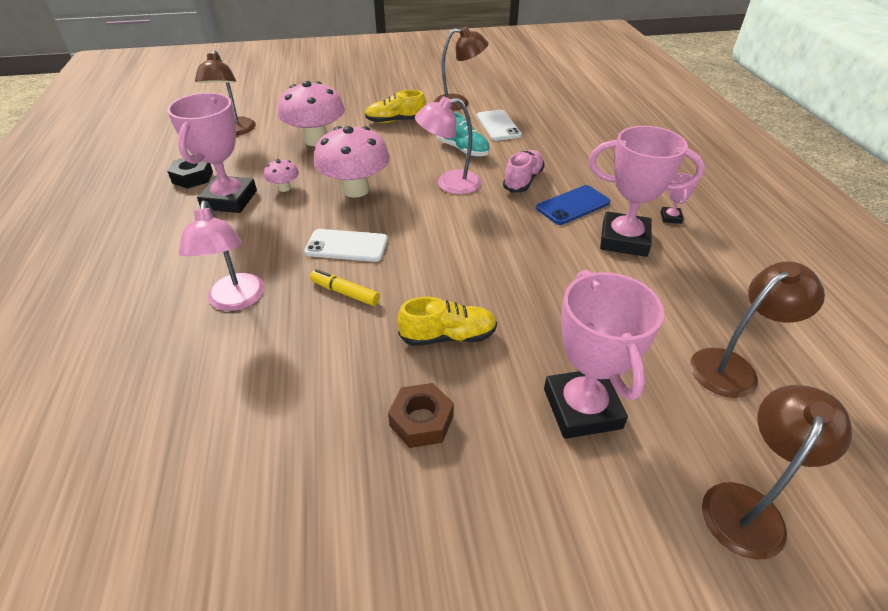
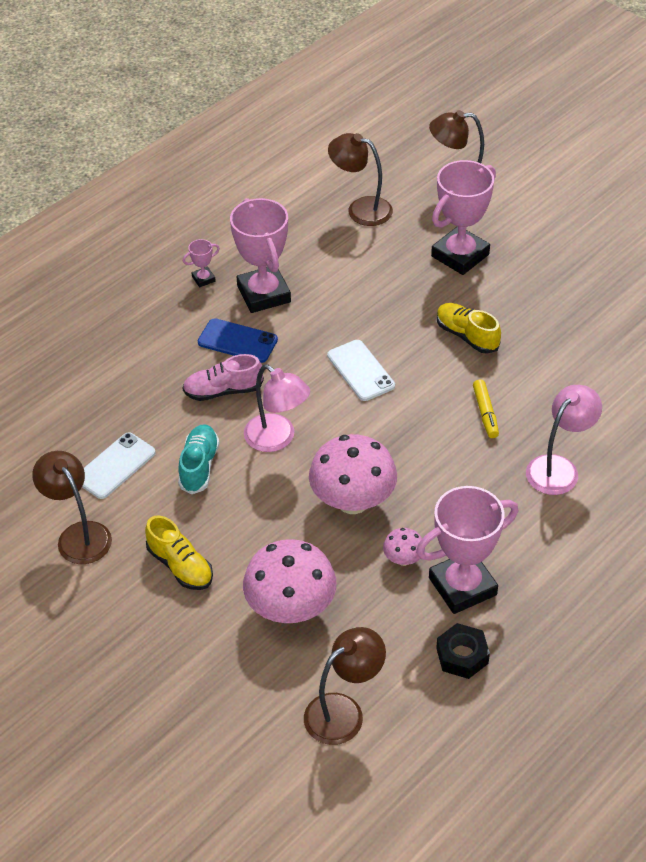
camera: 125 degrees left, 5 degrees up
(347, 246) = (436, 449): white phone -> white phone (360, 370)
(421, 421) = (540, 312): brown nut -> none

